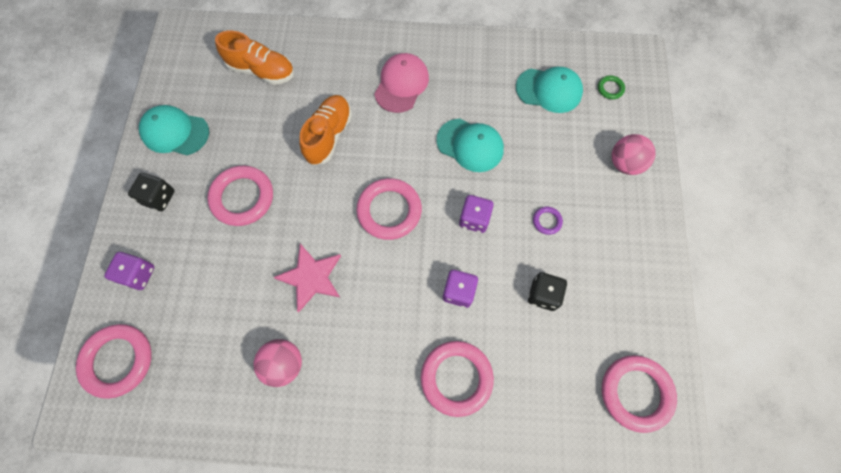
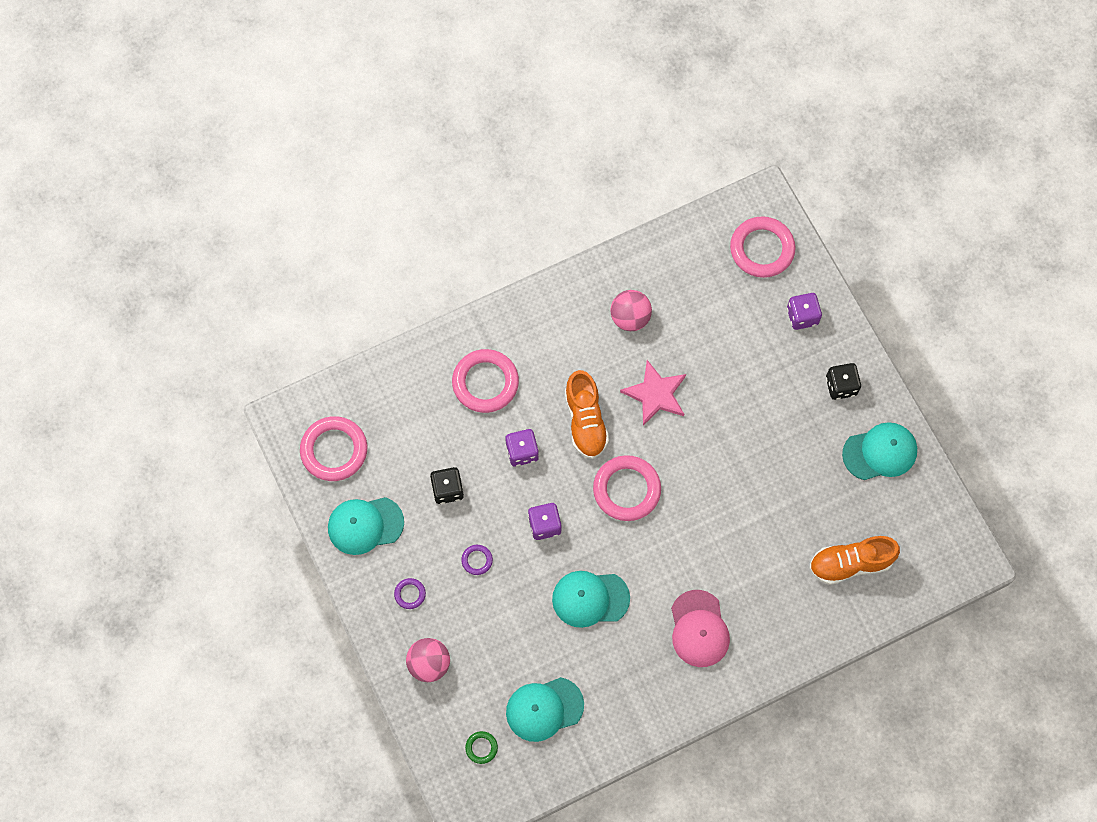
camera: 150 degrees right, 0 degrees up
(242, 197) = (767, 427): pink ring -> none
(329, 136) = (732, 531): orange shoe -> orange shoe (585, 421)
(617, 224) = (410, 594): none -> purple ring
(633, 303) = (365, 525): none -> turquoise cap

